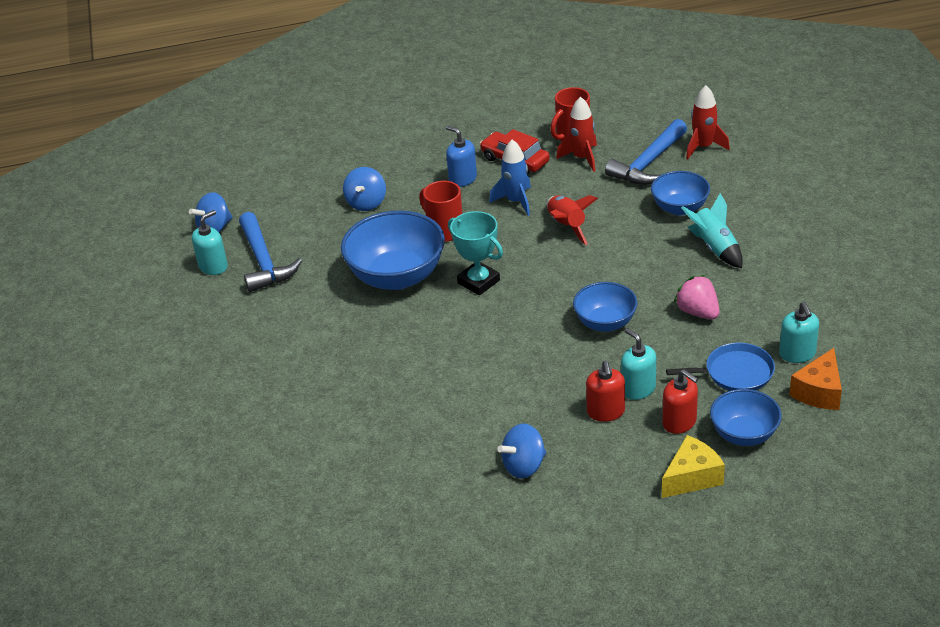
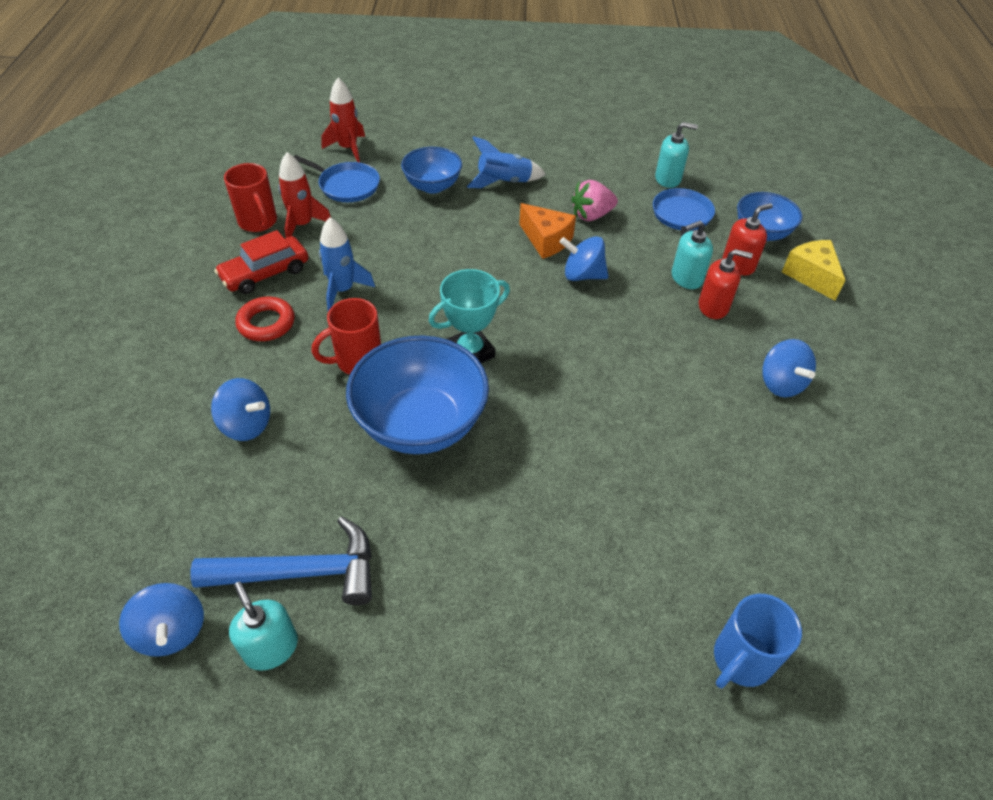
camera: 80 degrees left, 10 degrees up
(251, 465) = (740, 660): none -> blue mug
(462, 179) = (266, 323): blue soap dispenser -> red ring
(566, 226) = (413, 263): red rocket -> none
(605, 323) = (582, 275): blue bowl -> blue spinning top
(648, 163) = (346, 185): blue hammer -> blue pan
(714, 247) = (504, 182): turquoise rocket -> blue rocket
(819, 392) = (718, 181): orange cheese -> orange cheese (546, 240)

